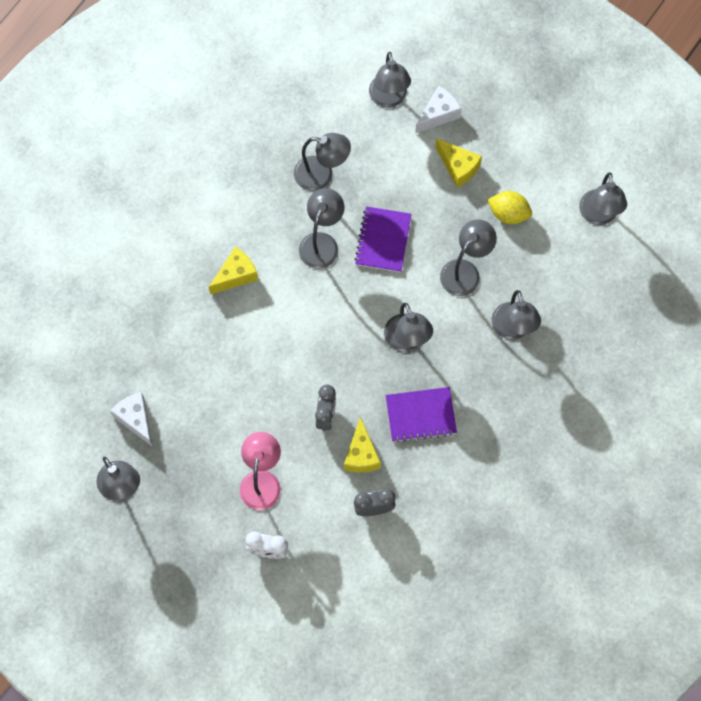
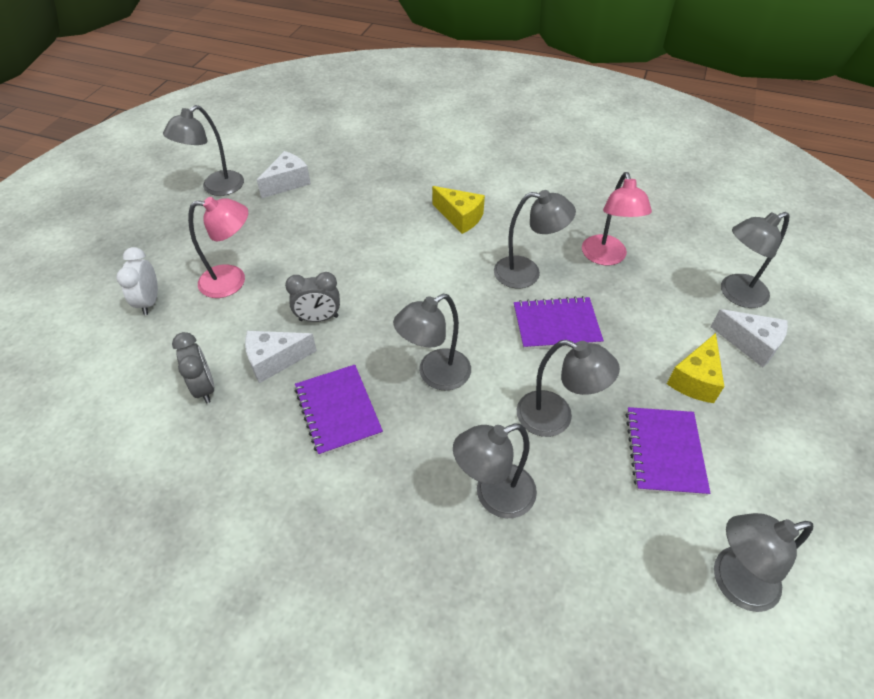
camera: 75 degrees right, 20 degrees down
(322, 175) = (606, 257): grey lamp -> pink lamp
(361, 454) = (275, 360): yellow cheese -> white cheese
(508, 213) = (664, 452): yellow lemon -> purple notebook

